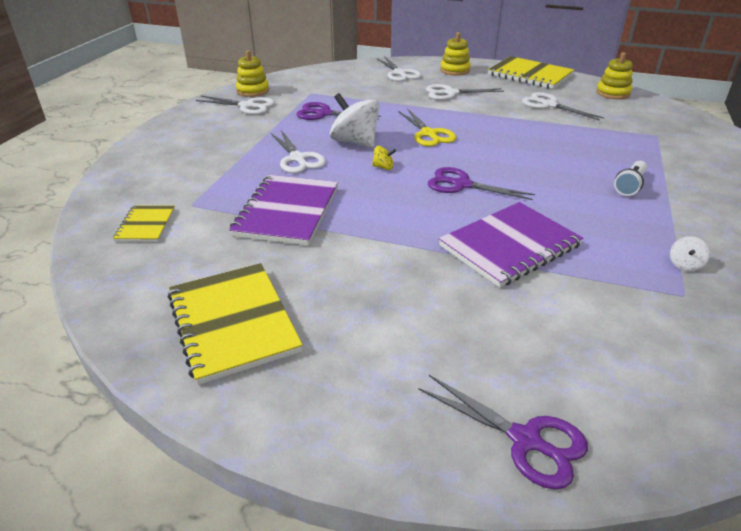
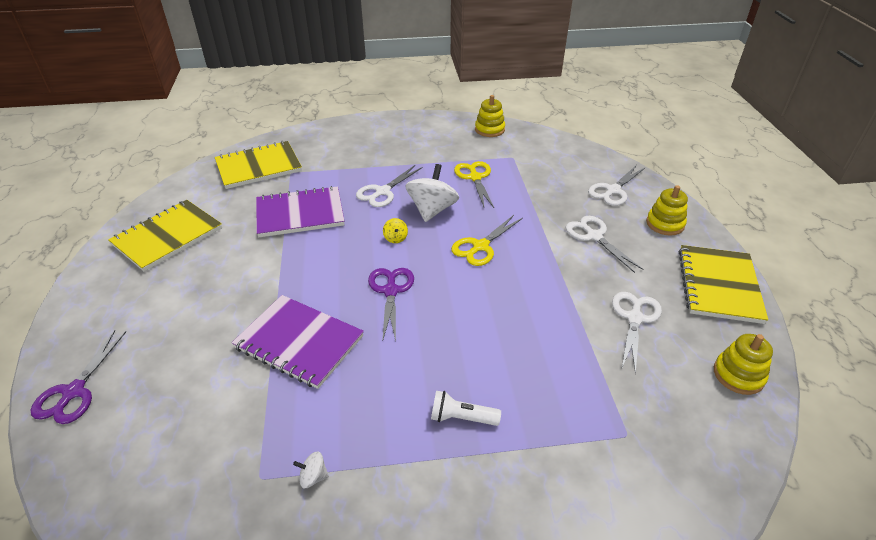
camera: 65 degrees right, 5 degrees up
(146, 225) = (258, 167): yellow notebook -> yellow notebook, size x1.87
(248, 106) = (458, 138): white scissors -> none
(324, 114) = (475, 177): purple scissors -> yellow scissors

